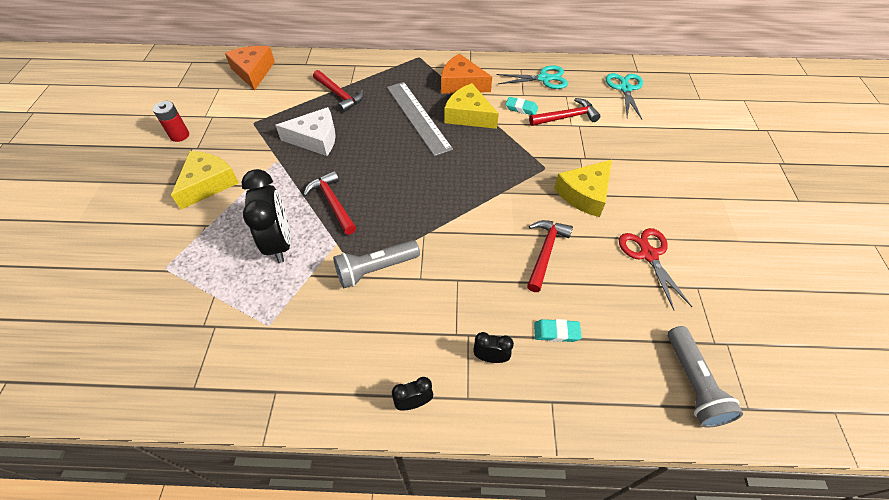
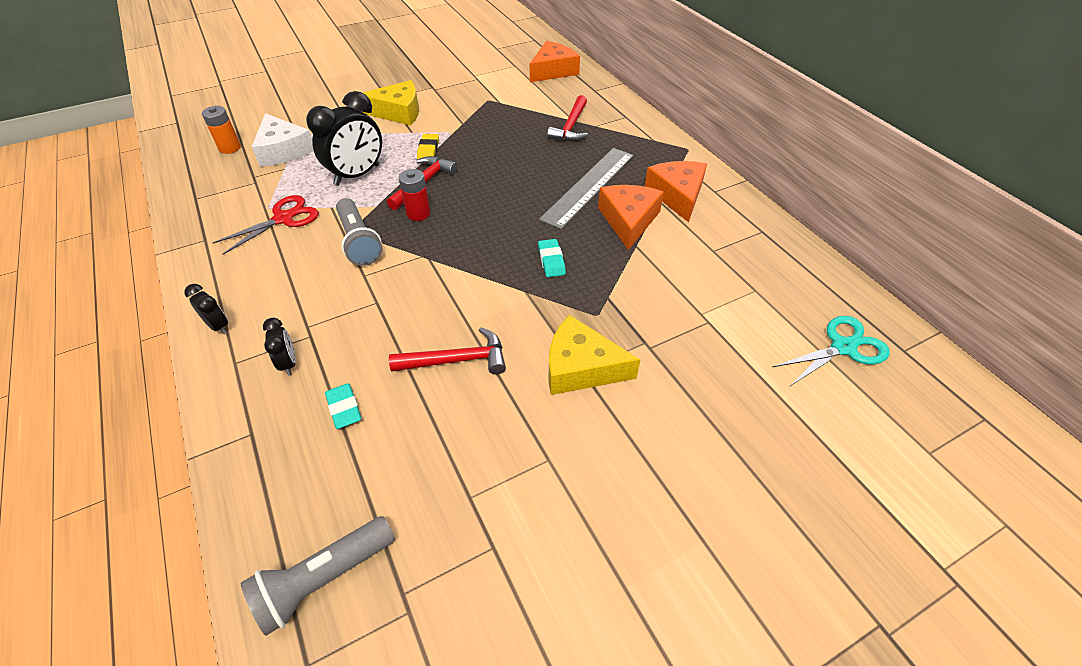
camera: 60 degrees right, 5 degrees down
(125, 336) = (230, 148): none -> orange battery
(179, 135) = (441, 75): red battery -> red battery (418, 213)
(289, 184) = (428, 150): none -> yellow eraser
(315, 139) = (497, 139): white cheese -> white cheese (283, 150)
(375, 269) = (359, 242): grey flashlight -> grey flashlight turned 150 degrees counterclockwise
(468, 115) = (628, 220): yellow cheese -> orange cheese
(521, 108) = (685, 257): turquoise eraser -> turquoise eraser (551, 261)
(544, 78) = (767, 258): turquoise scissors -> none
(566, 117) = (712, 304): red hammer -> none
(648, 254) = (518, 469): red scissors -> red scissors (283, 219)

